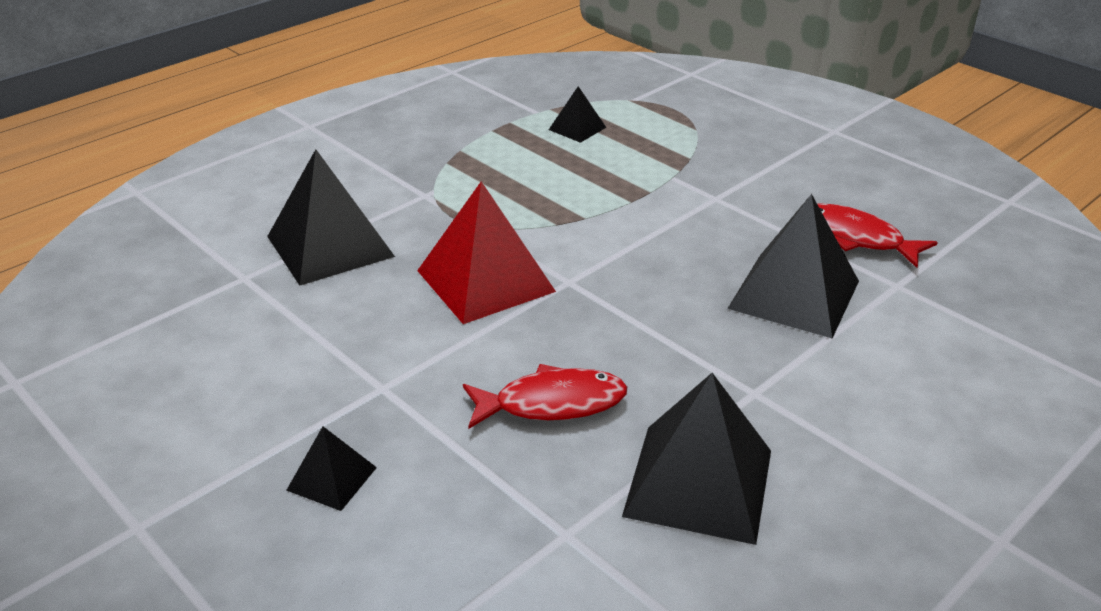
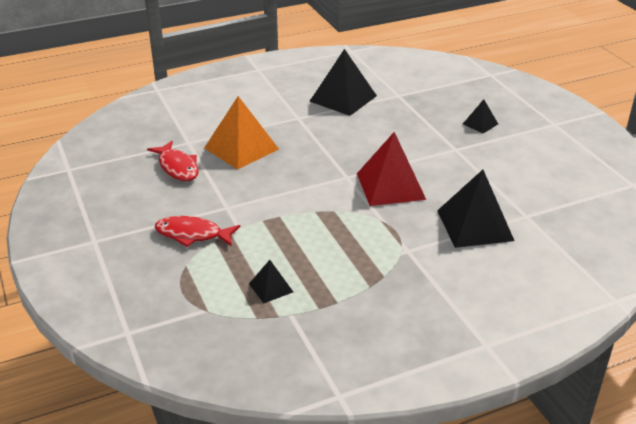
camera: 160 degrees left, 0 degrees up
(552, 403) = (383, 130): red fish -> red fish (192, 234)
(794, 294) = (241, 148): black pyramid -> orange pyramid

